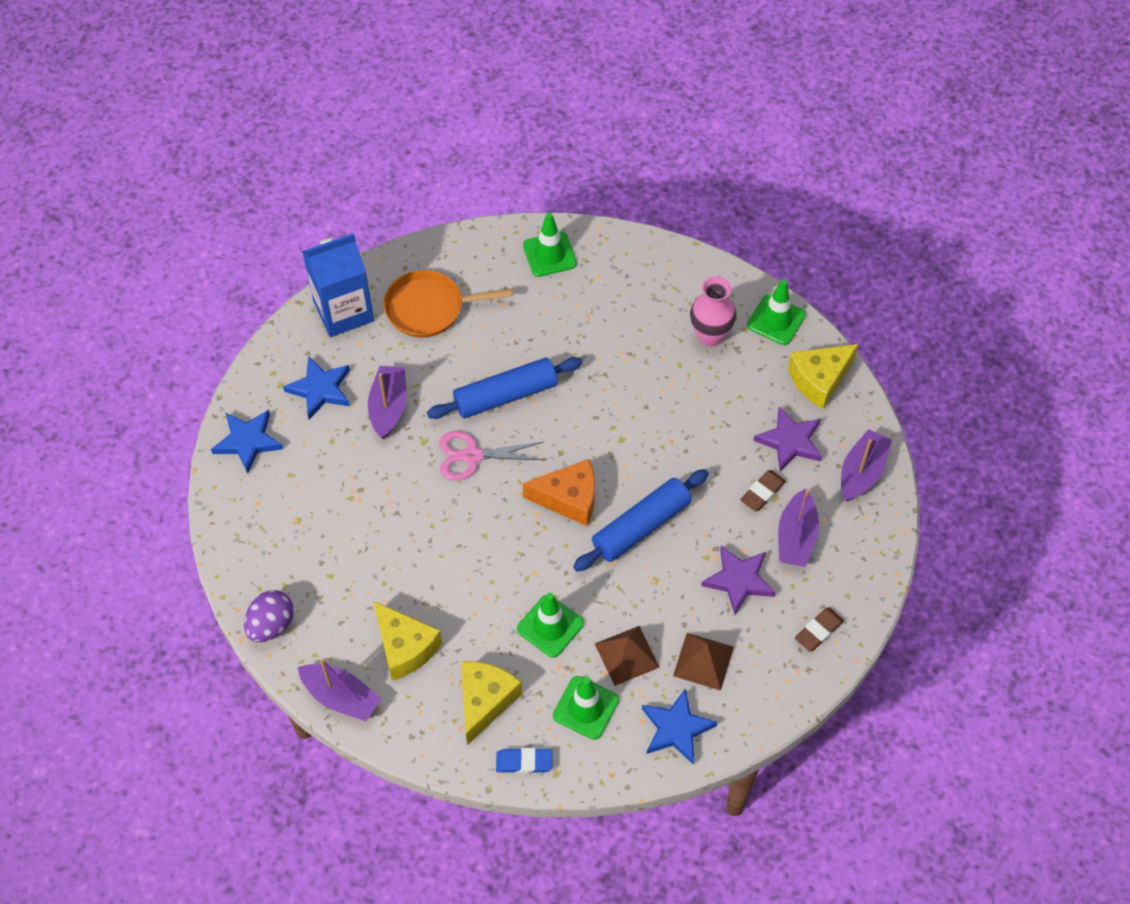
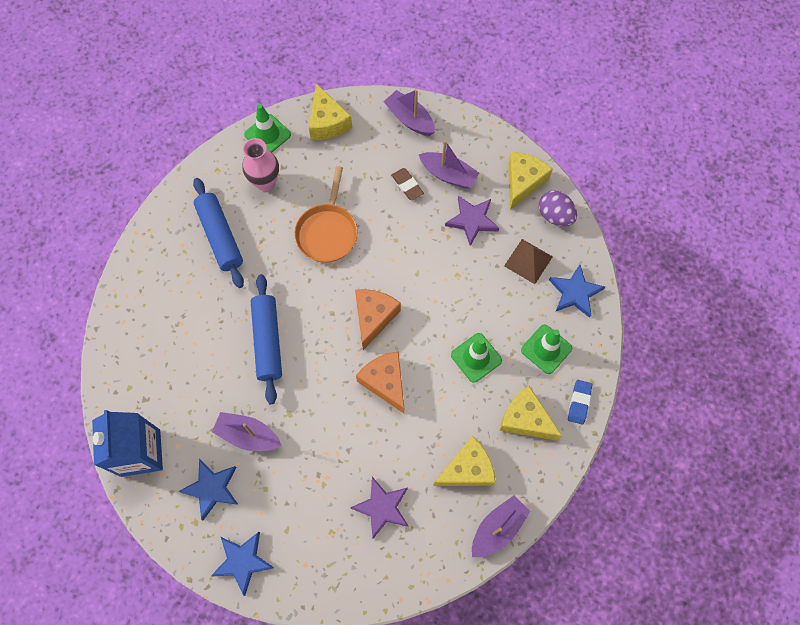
camera: 75 degrees left, 10 degrees up
(271, 625) = (422, 573): purple egg -> purple egg (555, 216)
(429, 308) = (164, 381): orange pan -> orange pan (327, 232)
(472, 456) = (314, 379): pink scissors -> none
(489, 532) = (385, 382): none -> orange cheese
(549, 254) = (147, 275): green traffic cone -> none
(627, 655) = (512, 310): brown pyramid -> none
(641, 526) = (411, 273): blue rolling pin -> blue rolling pin (220, 236)
(790, 441) = (371, 156): purple star -> purple star (382, 507)
(818, 631) = (523, 182): brown eraser -> yellow cheese

